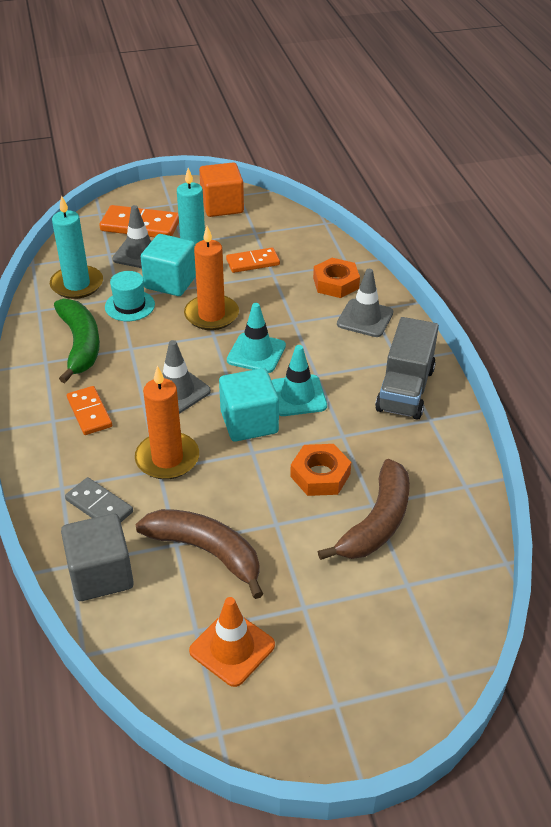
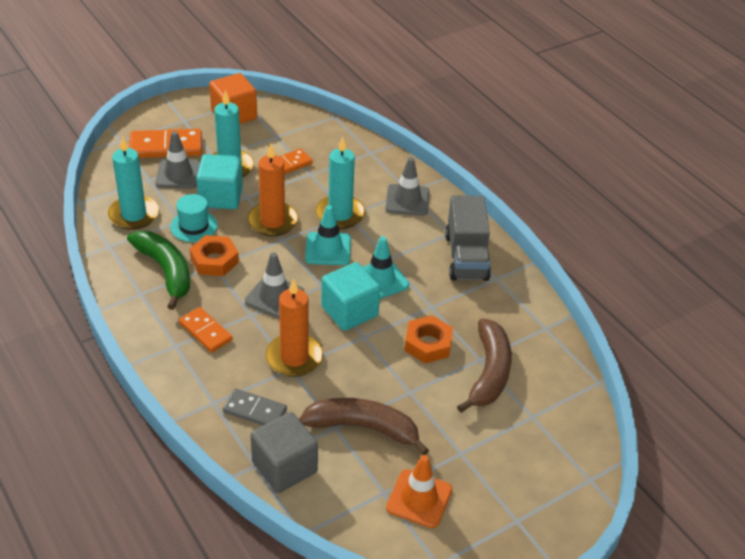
camera: 20 degrees left, 0 degrees up
(285, 320) = (340, 214): none -> turquoise candle
(336, 283) = (369, 172): orange nut -> orange nut (214, 260)

